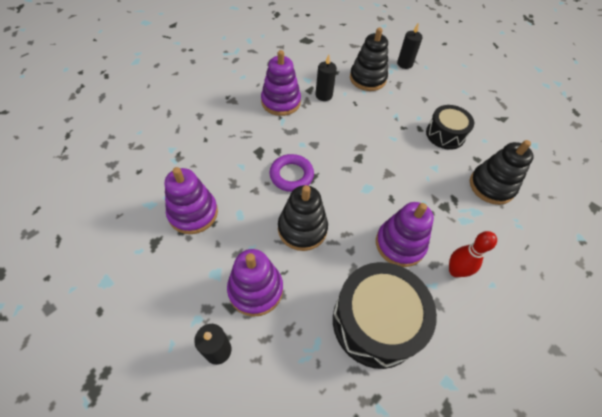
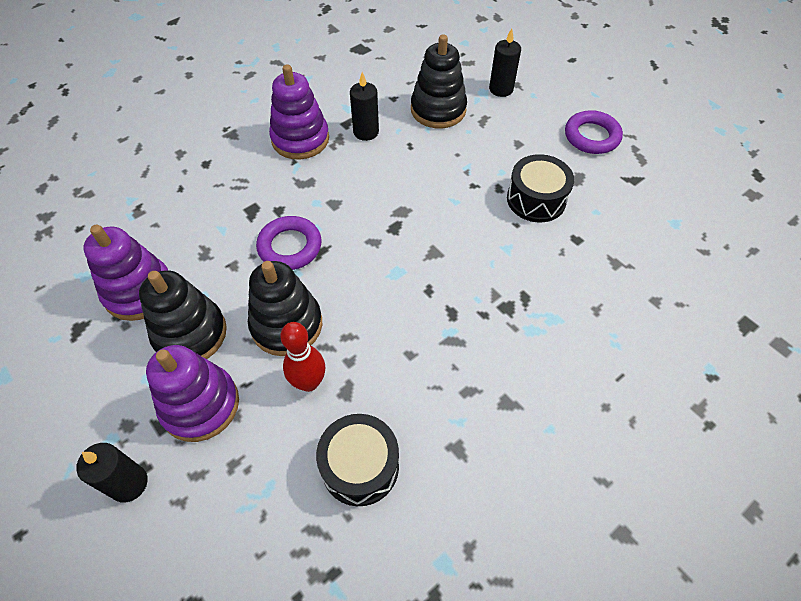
camera: 10 degrees right, 0 degrees up
(376, 322) = (360, 466): black drum -> black drum, size x0.61
(400, 244) = (424, 357): purple stacking toy -> none
(455, 271) = (498, 403): red bowling pin -> red bowling pin (309, 382)
(469, 92) = (591, 136): none -> purple ring
(491, 186) = (588, 281): black stacking toy -> black stacking toy (190, 334)

